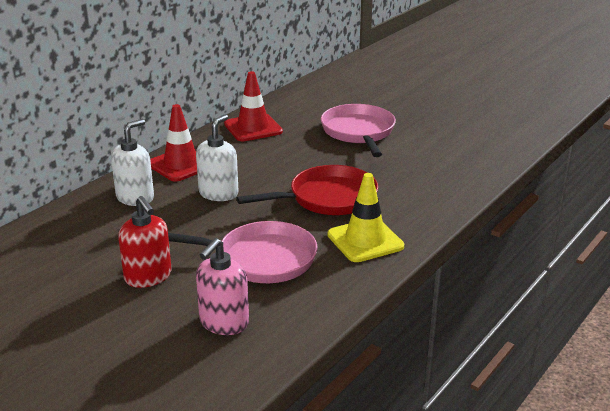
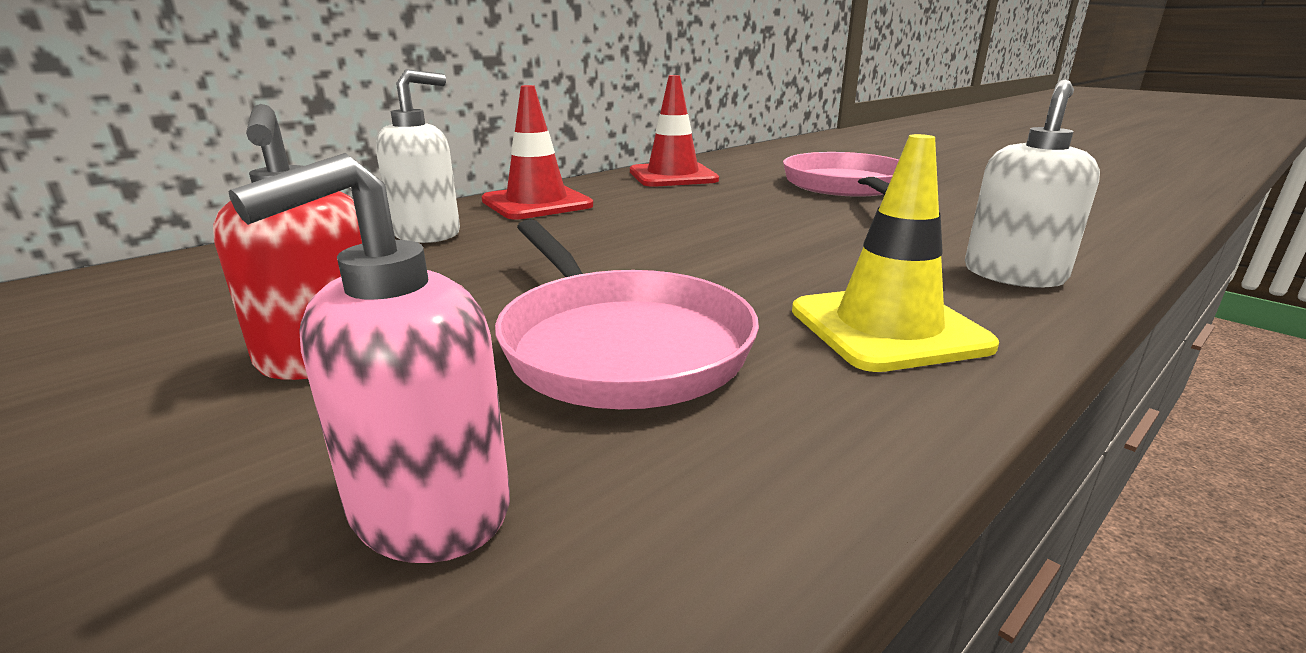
camera: 10 degrees right, 5 degrees down
(218, 193) = (580, 237): white soap dispenser -> white soap dispenser (1013, 274)
(260, 259) = (618, 344): pink pan -> pink pan turned 45 degrees clockwise
(327, 198) = (792, 255): red pan -> none

